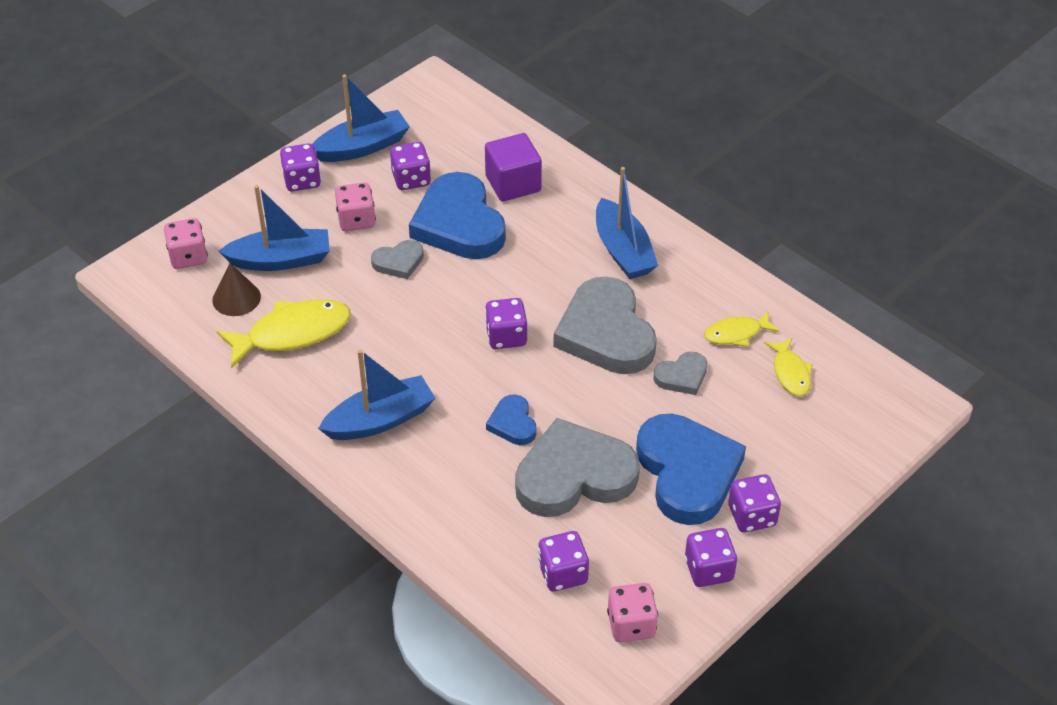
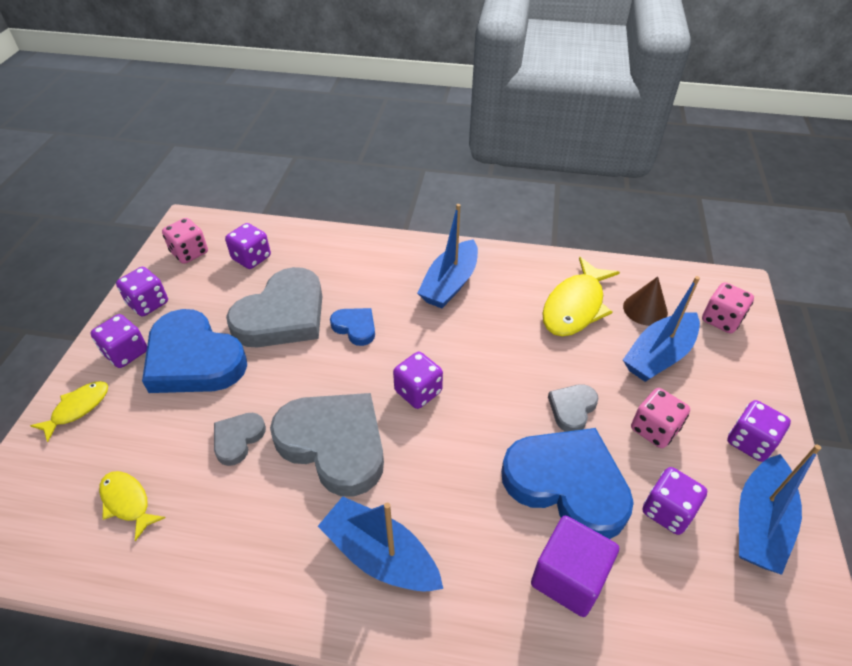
camera: 145 degrees right, 0 degrees up
(736, 334) = (202, 517): yellow fish -> yellow fish (78, 408)

